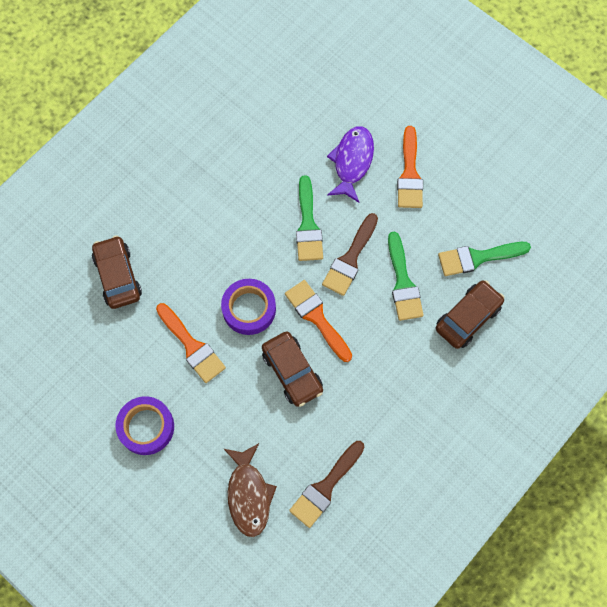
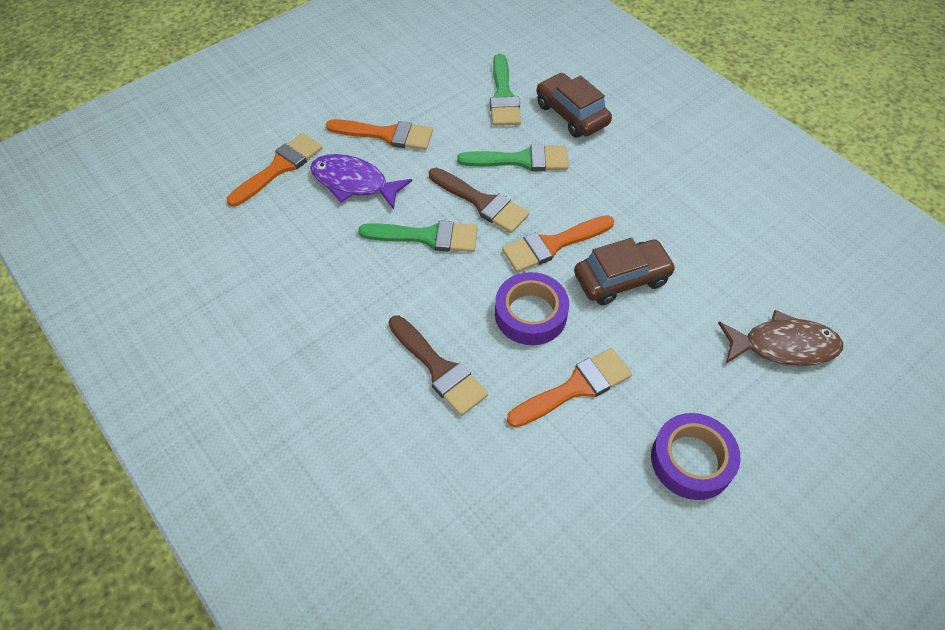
camera: 80 degrees left, 15 degrees down
(118, 276) = (451, 475): brown car -> none
(325, 487) = (769, 265): brown brush -> brown brush (439, 369)
(357, 105) = (279, 167): none -> orange brush

